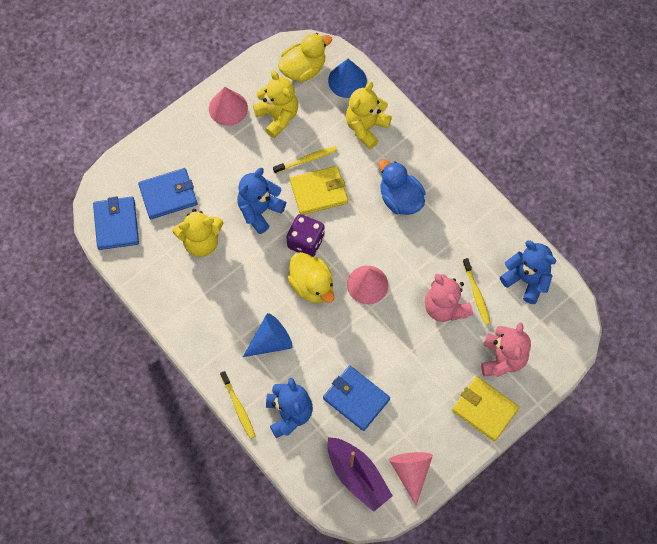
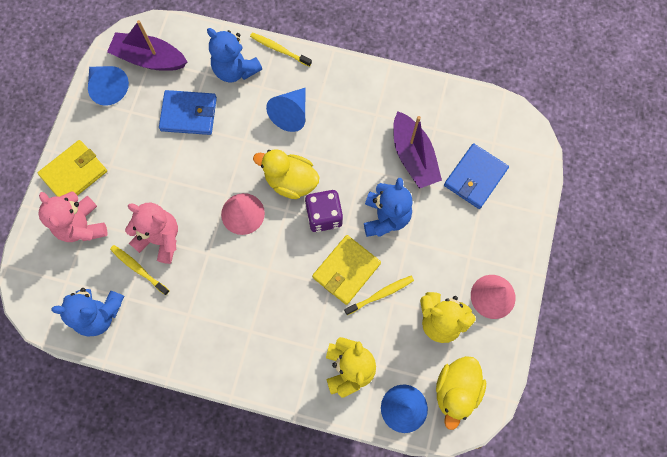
camera: 145 degrees right, 5 degrees up
(116, 224) = (495, 124): blue wallet -> none
(201, 241) = (413, 156): yellow teddy bear -> purple boat
(306, 160) = (380, 294): yellow toothbrush -> yellow toothbrush turned 150 degrees counterclockwise
(400, 199) = (266, 315): blue duck -> none
(411, 472) = (108, 88): pink cone -> blue cone
(485, 409) = (74, 173): yellow wallet -> yellow wallet turned 45 degrees counterclockwise

